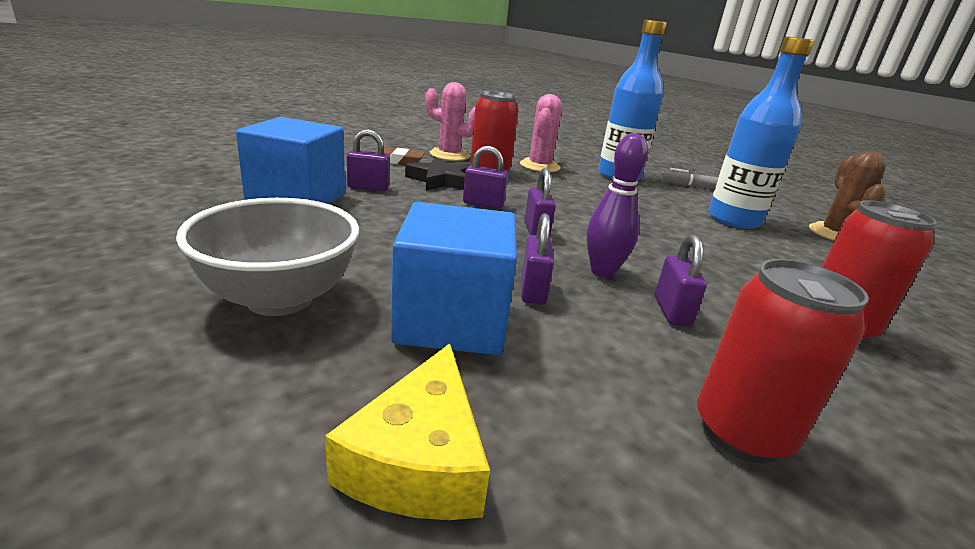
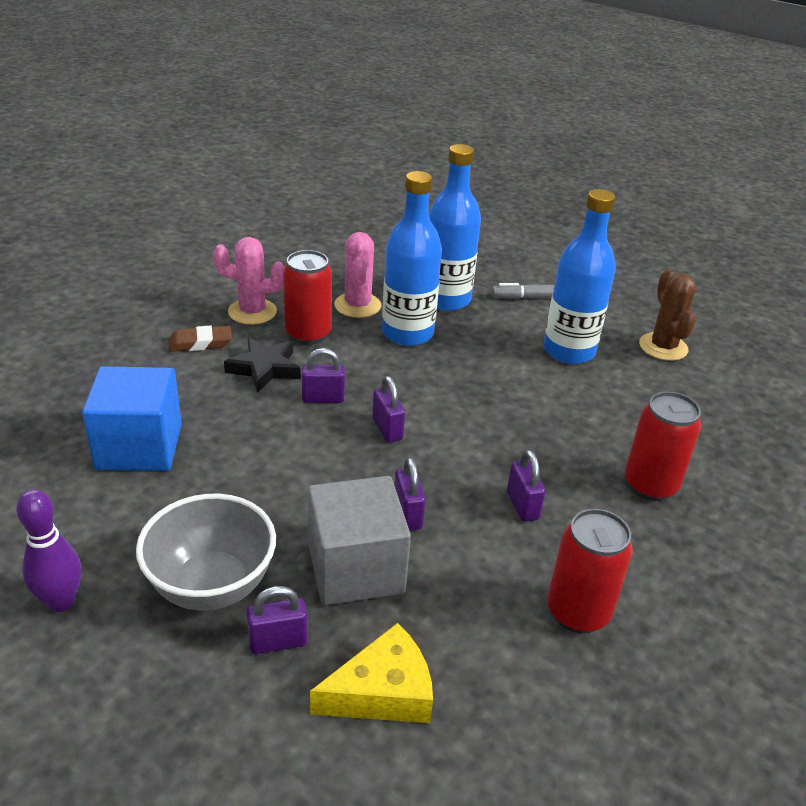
camera: 15 degrees left, 10 degrees up
(368, 187) = (198, 405): purple padlock -> purple padlock (278, 642)
(419, 459) = (382, 692): yellow cheese -> yellow cheese turned 105 degrees counterclockwise
(451, 320) = (356, 568): blue cube -> grey cube
(578, 185) = (407, 333): none -> blue bottle
(602, 272) = (459, 471): purple bowling pin -> purple bowling pin (61, 601)

